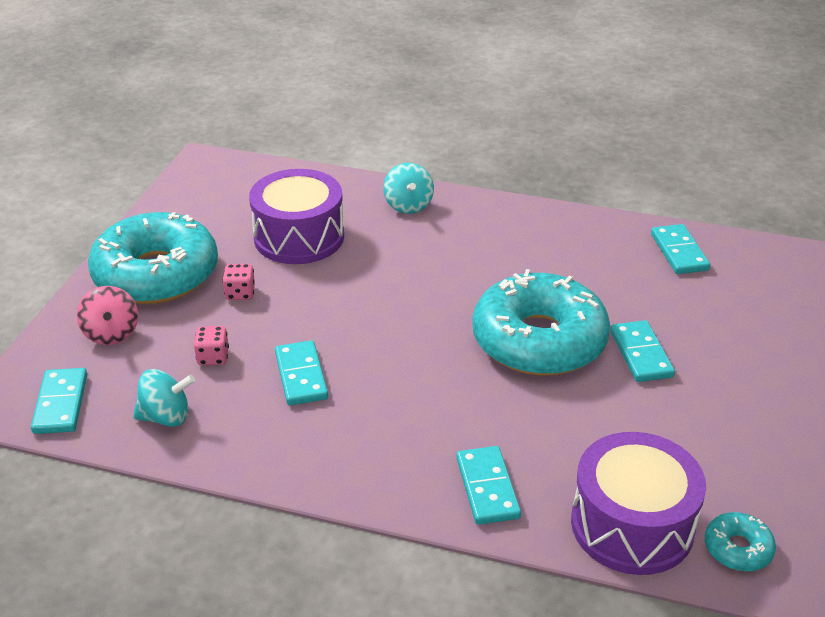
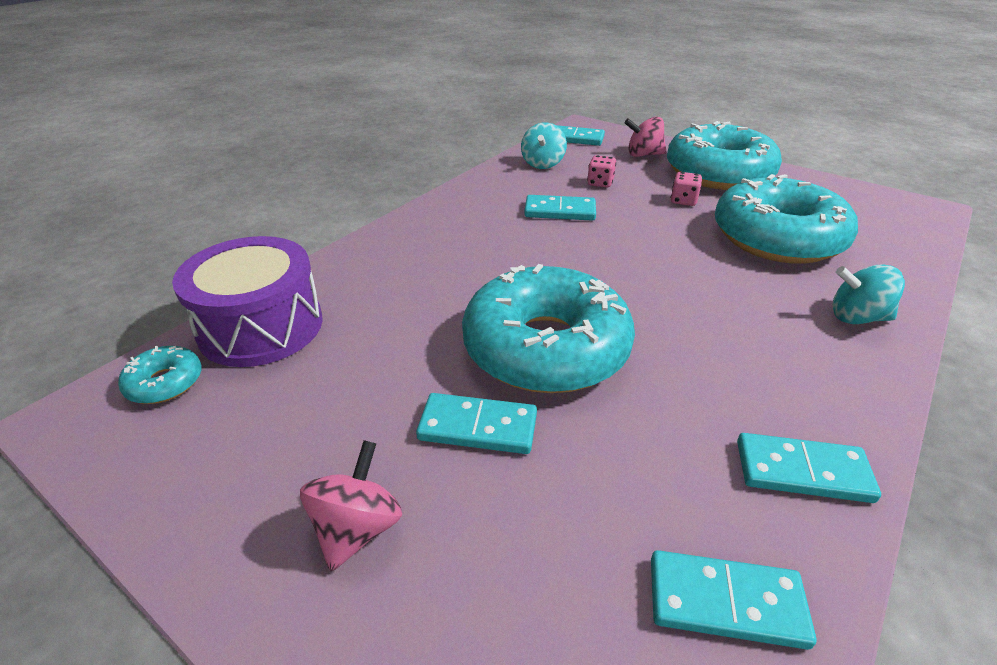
camera: 110 degrees right, 0 degrees up
(299, 237) = (777, 238): purple drum -> turquoise donut
(487, 488) = (373, 265): turquoise domino -> turquoise domino (802, 471)
(750, 380) = (357, 528): none -> pink spinning top

